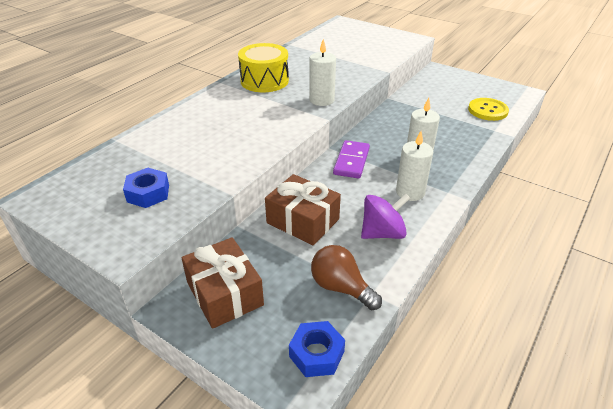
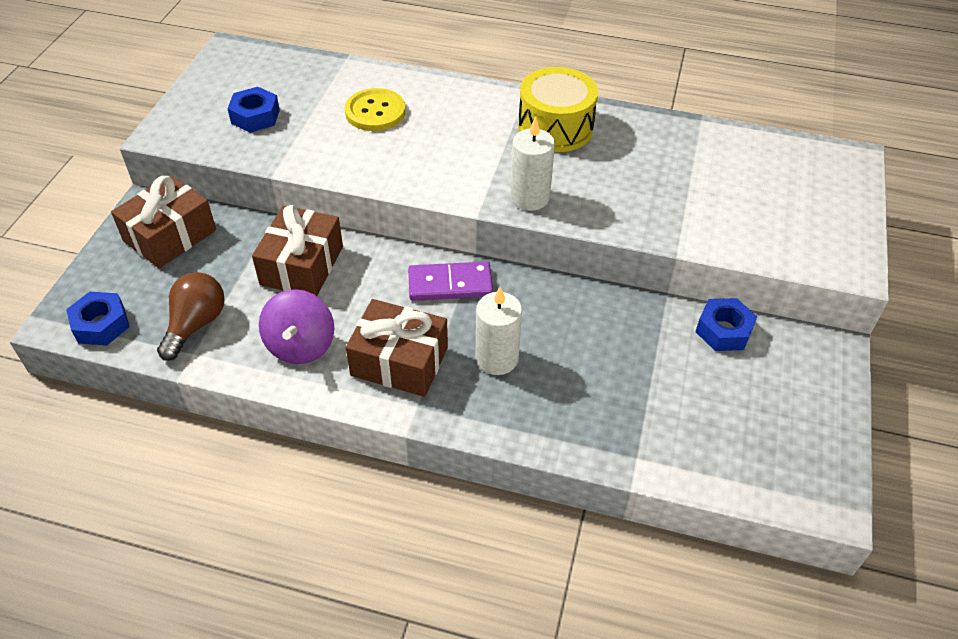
camera: 70 degrees right, 10 degrees up
(382, 233) = (301, 345): purple spinning top -> purple spinning top turned 45 degrees clockwise
(410, 192) = (399, 361): white candle -> brown gift
(419, 90) = (723, 331): none -> blue nut
(487, 110) = (707, 443): yellow button -> yellow button (375, 112)

